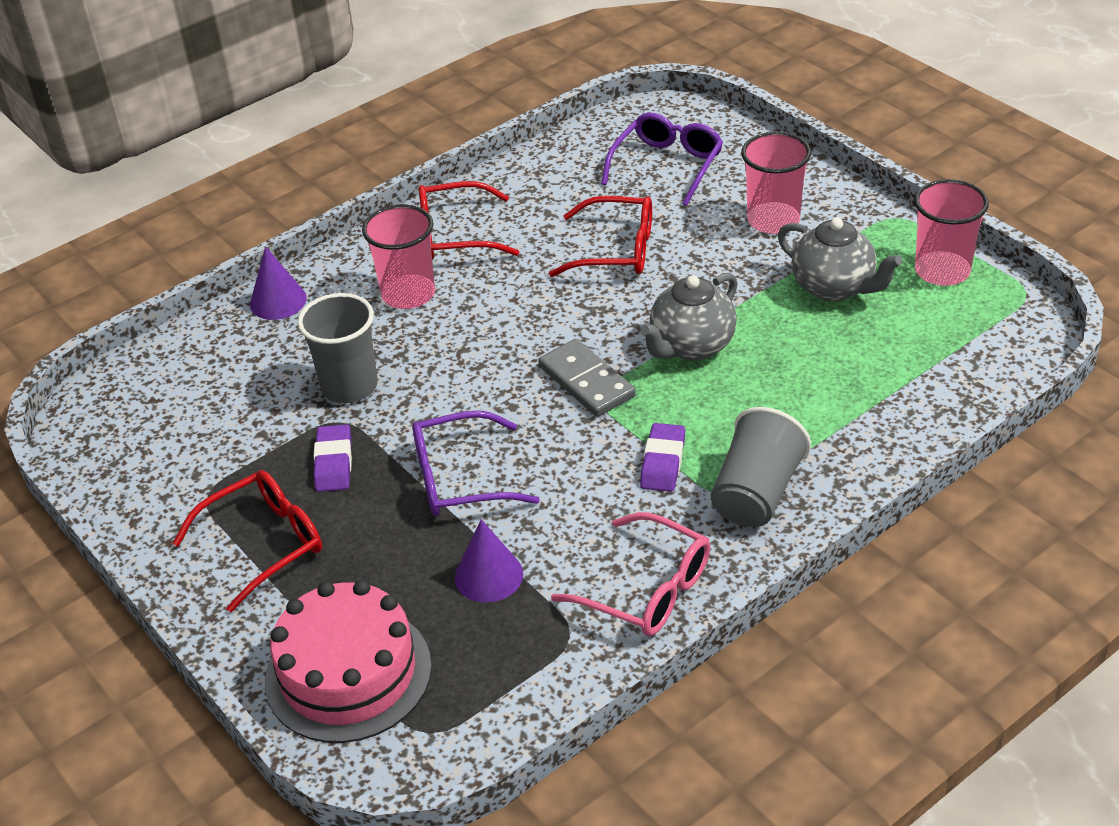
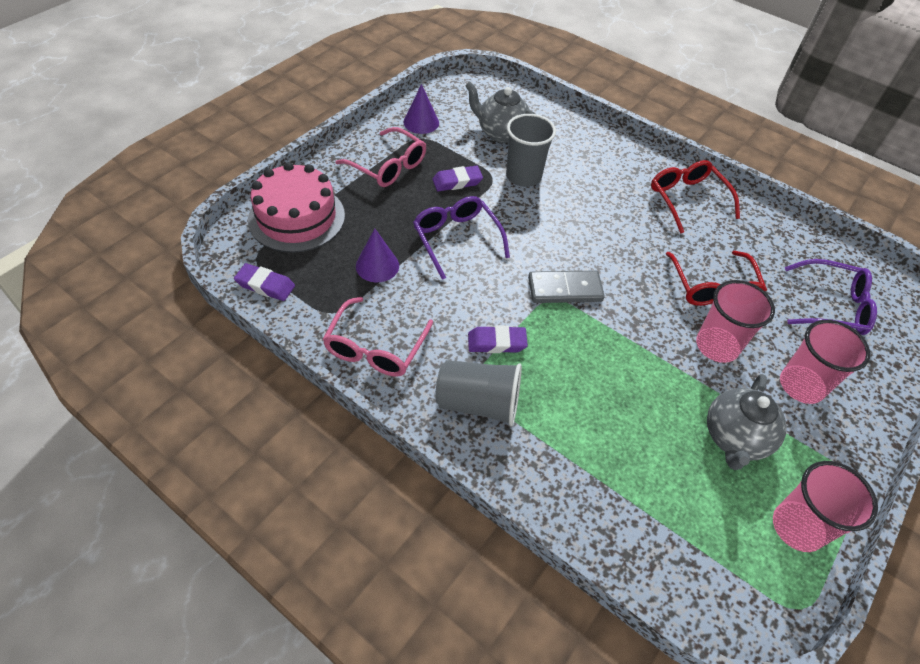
camera: 70 degrees right, 10 degrees up
(264, 544) = (388, 166): red glasses -> pink glasses
(278, 301) = (587, 133): purple cone -> purple cone (421, 122)
(408, 294) = (617, 187): pink cup -> pink cup (717, 346)
(493, 718) = (265, 285): none -> purple eraser
(586, 381) = (565, 289): grey domino -> grey domino turned 45 degrees clockwise
(691, 346) = (623, 346): grey teapot -> grey teapot (501, 133)

